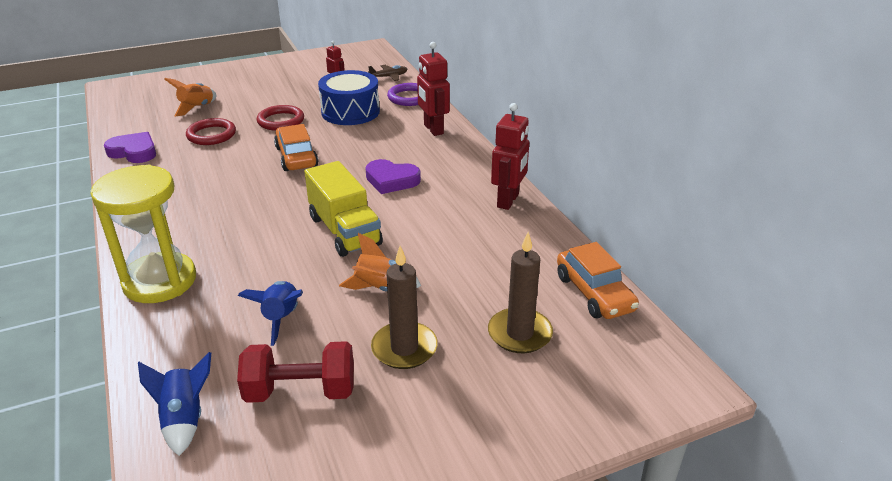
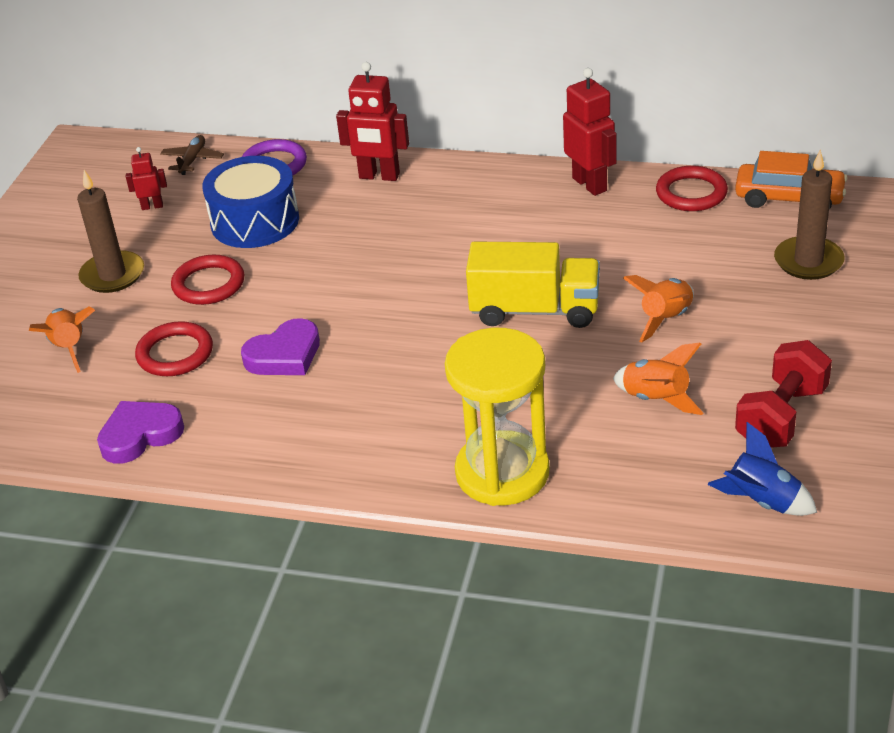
camera: 50 degrees left, 5 degrees up
(281, 318) = (656, 399): blue rocket -> orange rocket
(296, 157) = (325, 298): orange car -> none
(391, 180) = (463, 245): purple heart -> purple heart (284, 355)
(404, 348) = (772, 335): brown candle -> brown candle (112, 275)
(546, 245) = (691, 193): none -> red ring

